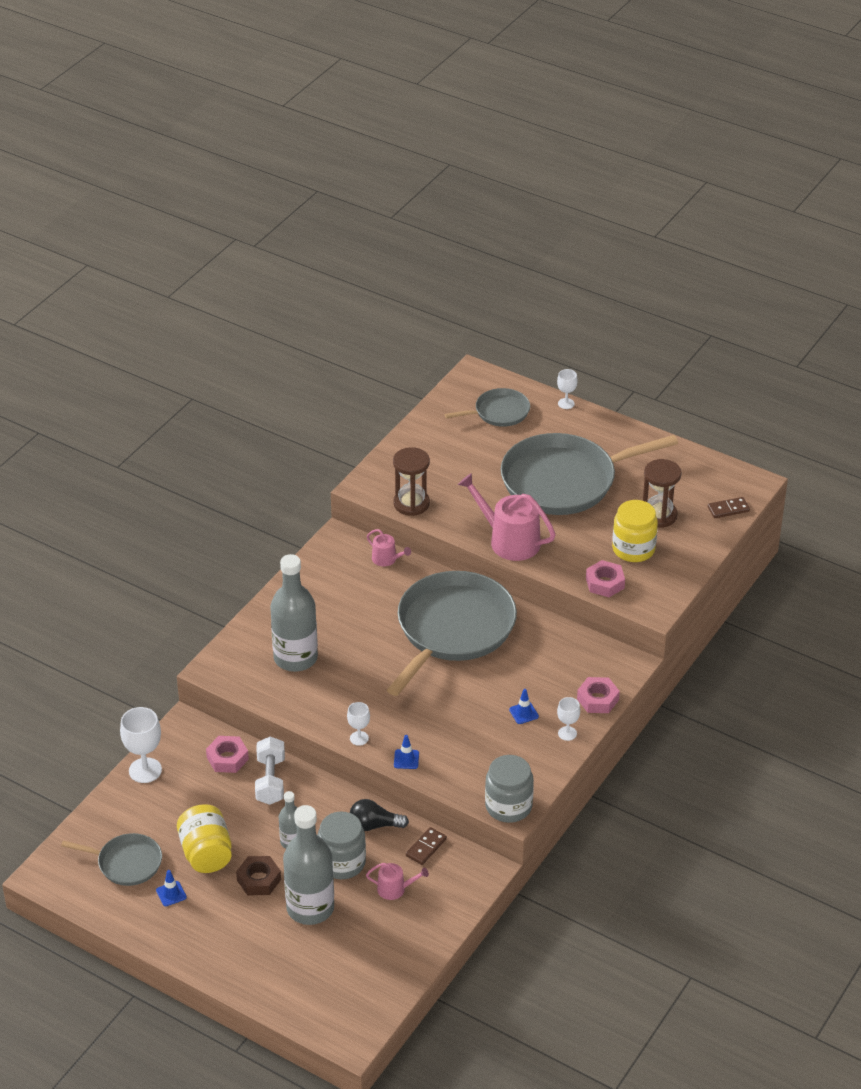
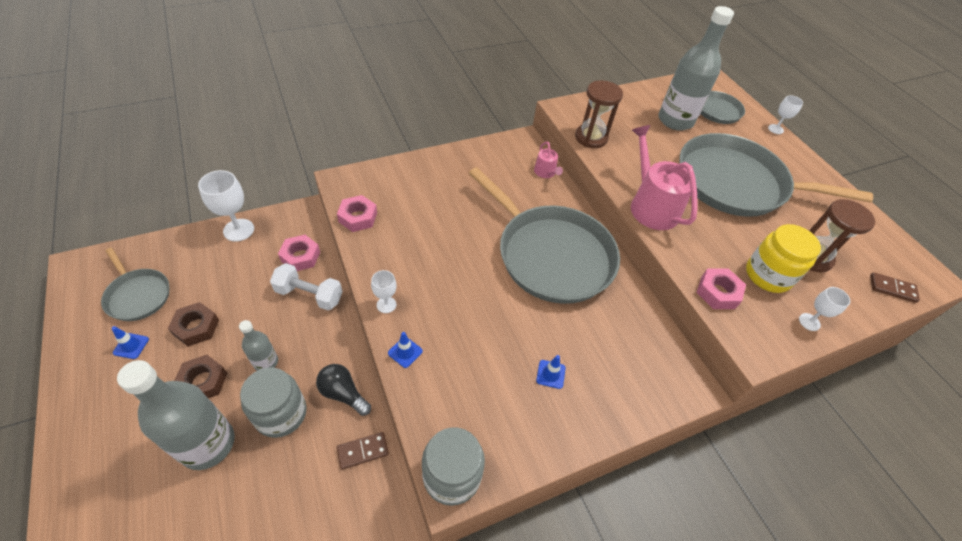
camera: 30 degrees right, 10 degrees up
(206, 853) = (196, 327): yellow jar -> brown nut
(270, 780) = (309, 295): white dumbbell -> white dumbbell turned 75 degrees clockwise
(295, 658) = (407, 207): grey bottle -> grey bottle (675, 120)
(395, 889) = (293, 479): pink watering can -> none
(452, 629) = (551, 255): grey pan -> grey pan turned 75 degrees clockwise
(567, 733) = (577, 426): white goblet -> white goblet (809, 322)
(598, 699) = (635, 406): pink nut -> pink nut (358, 217)

